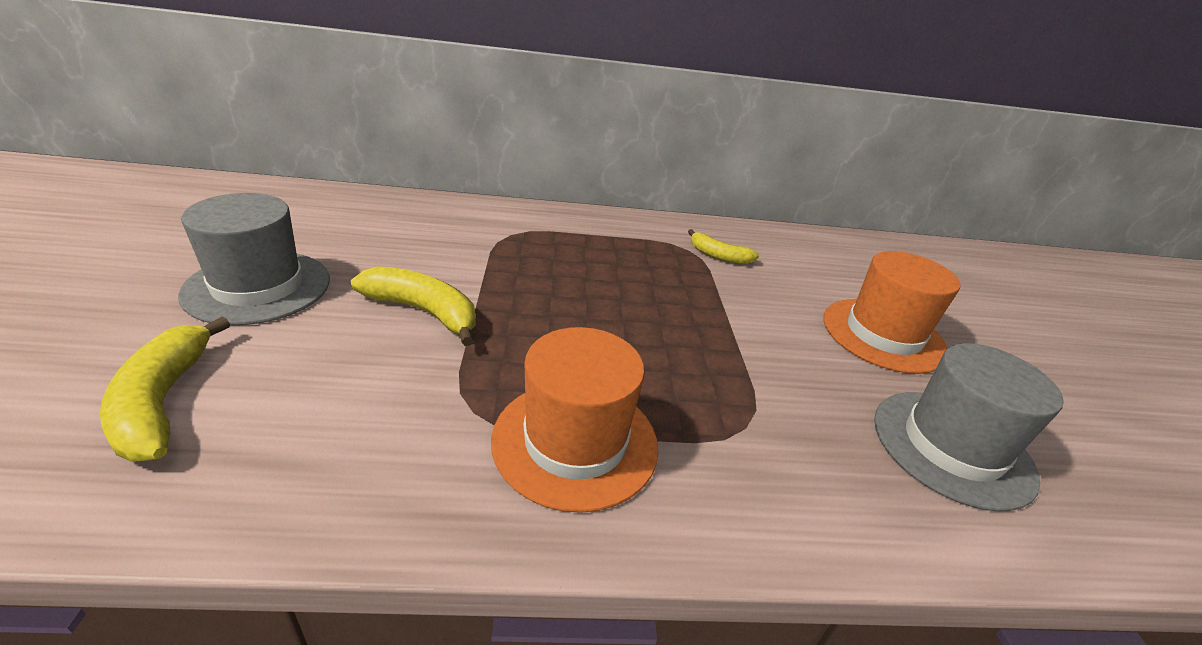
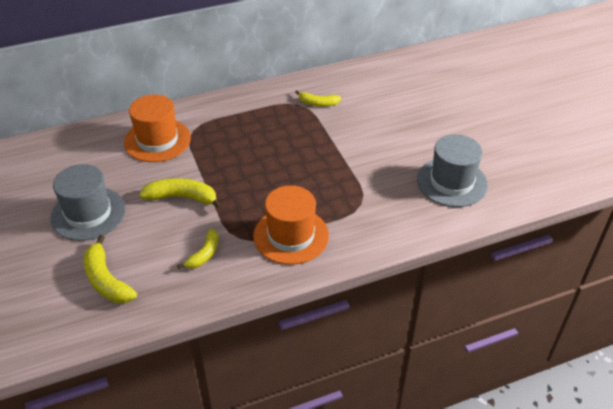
camera: 15 degrees left, 10 degrees up
(382, 418) = (204, 254): none -> yellow banana
(883, 335) = (417, 129): orange hat -> orange hat (157, 140)

